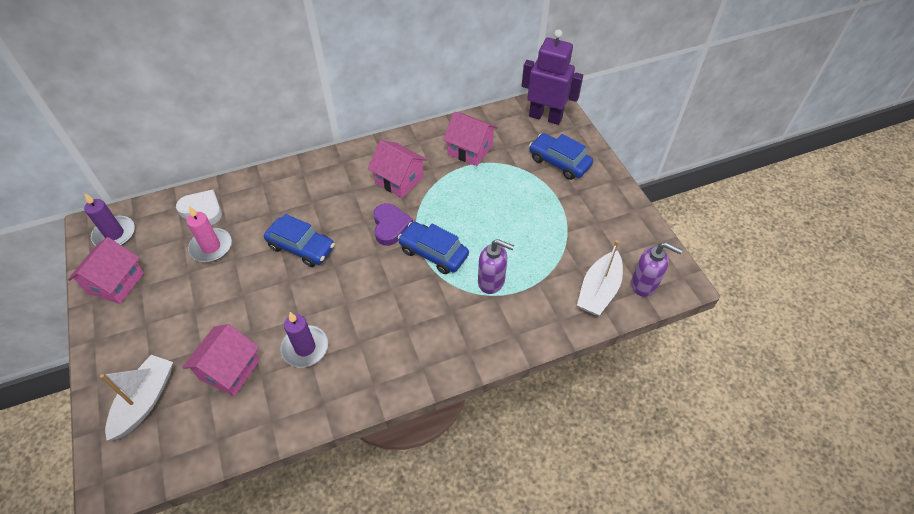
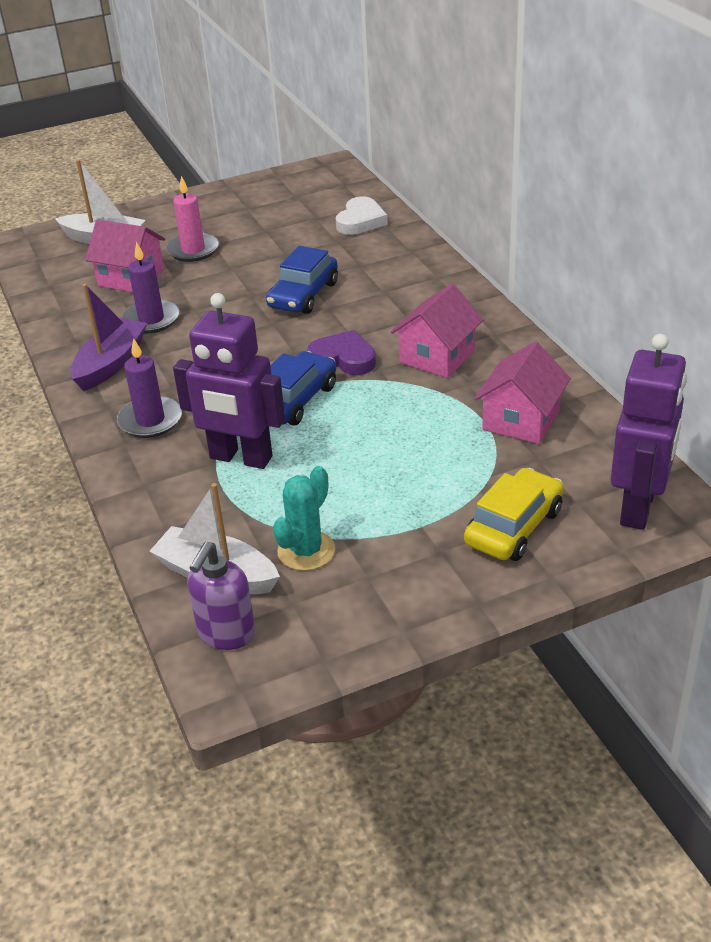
camera: 90 degrees right, 15 degrees down
(114, 234) = (320, 179): purple candle -> purple candle (150, 420)
(116, 283) = (252, 194): pink house -> none
(211, 247) = (303, 237): pink candle -> pink candle (193, 250)
(363, 372) = (111, 364): none -> purple boat
(390, 226) = (343, 359): purple heart -> purple heart turned 150 degrees counterclockwise
(491, 281) = (240, 458): purple soap dispenser -> purple robot
(559, 162) = (514, 527): blue car -> yellow car
(578, 248) = (306, 551): none -> turquoise cactus

